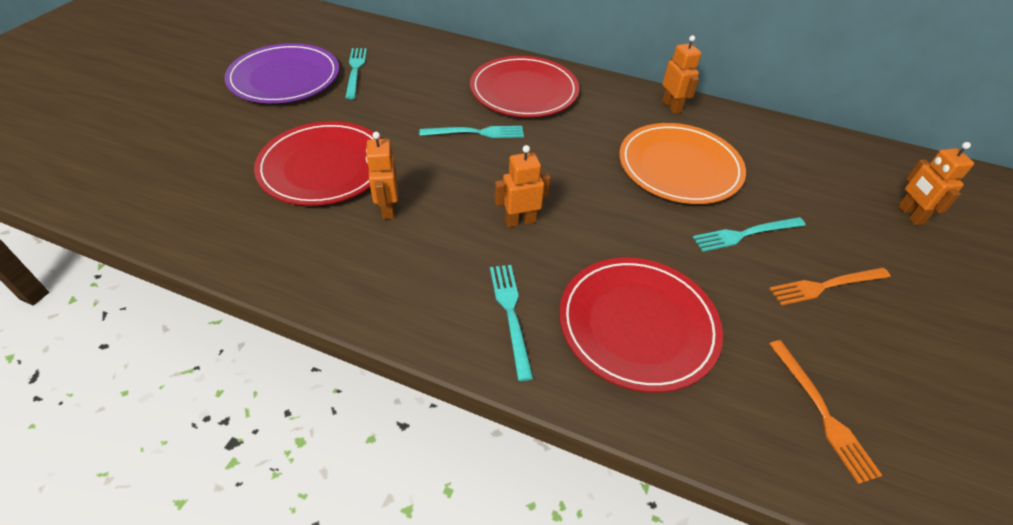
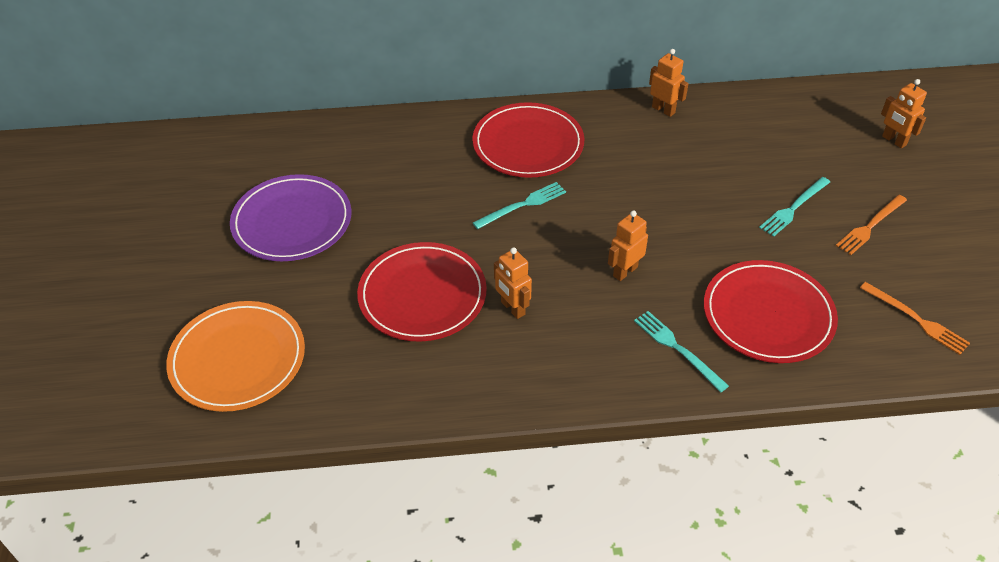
camera: 25 degrees left, 0 degrees up
(355, 70) = (353, 185): turquoise fork -> none
(679, 167) = (709, 168): orange plate -> orange plate (238, 359)

